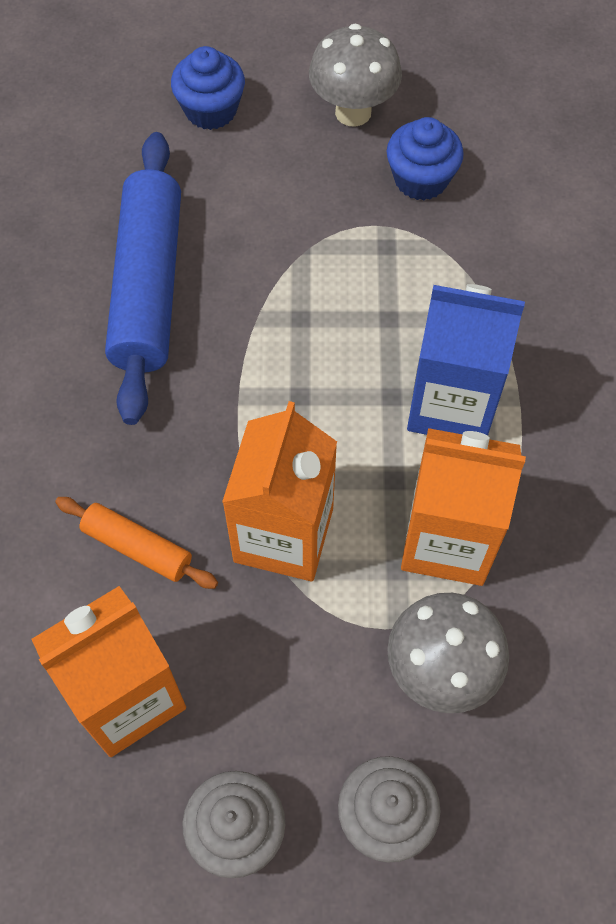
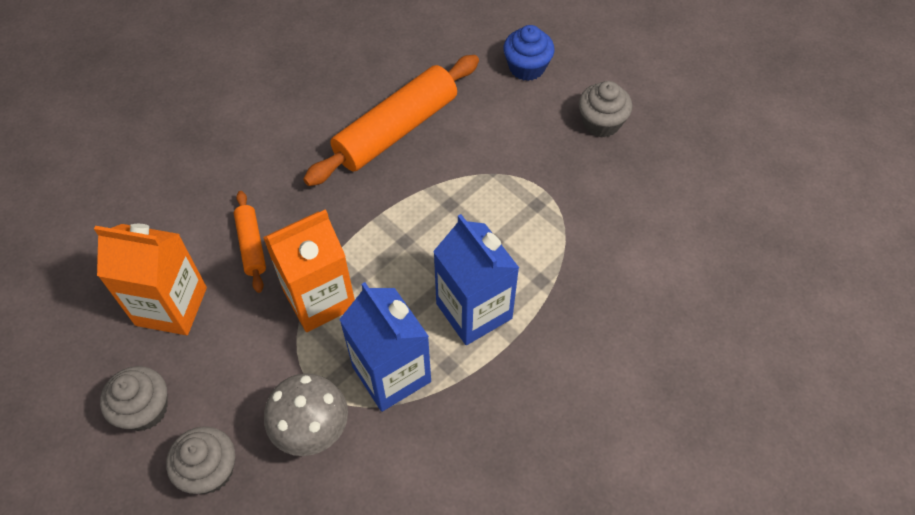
camera: 45 degrees right, 5 degrees down
(149, 286) = (396, 130): blue rolling pin -> orange rolling pin
(353, 112) = (601, 123): grey mushroom -> grey cupcake
(421, 179) = (597, 185): blue cupcake -> none
(447, 540) = (391, 374): orange carton -> blue carton

